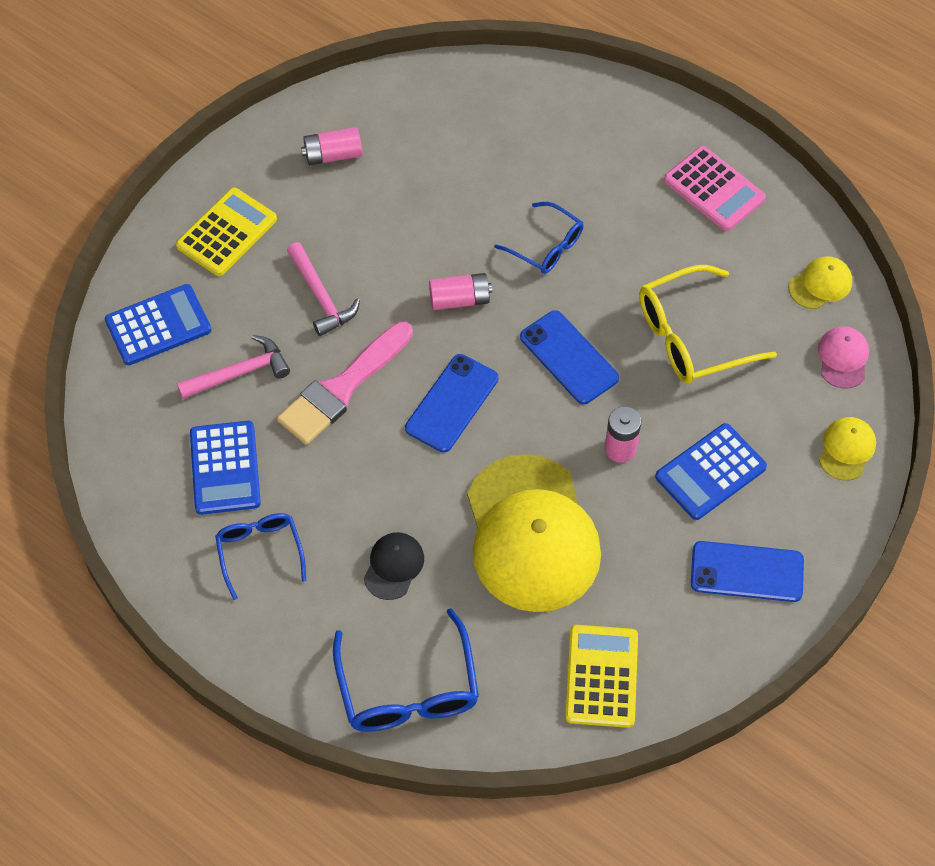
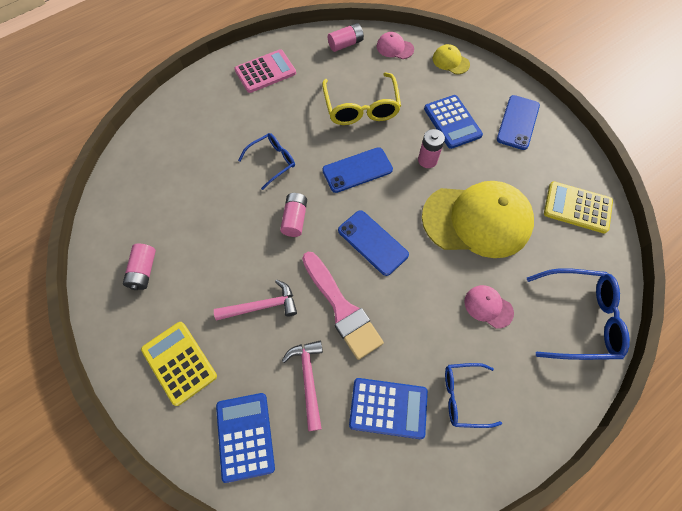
camera: 75 degrees left, 5 degrees up
(393, 566) = (488, 307): black cap -> pink cap
(820, 284) = (345, 44): yellow cap -> pink battery

